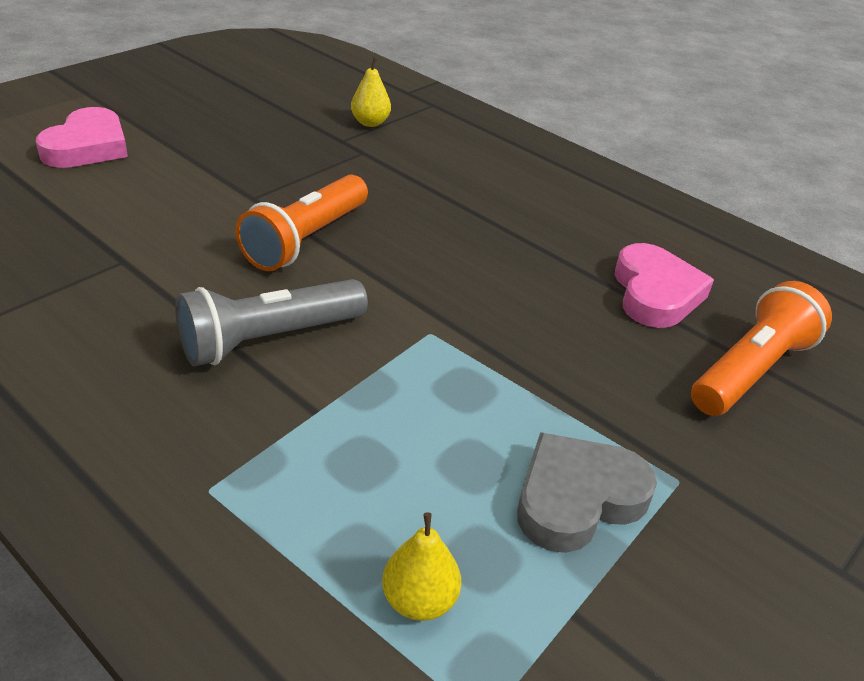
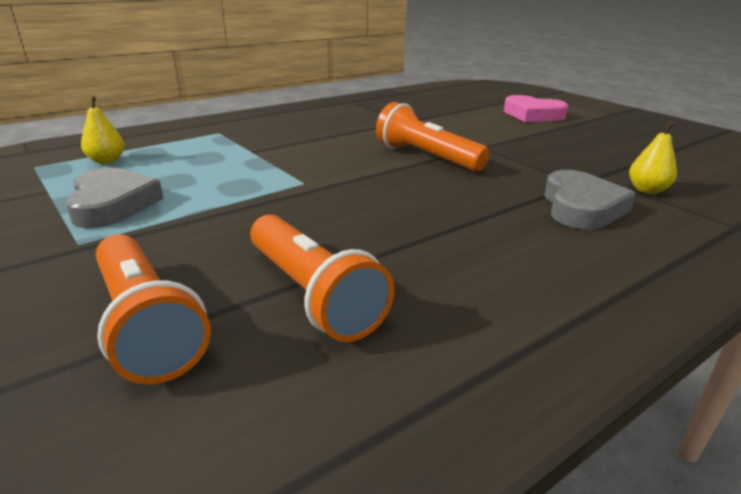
camera: 105 degrees right, 10 degrees down
(268, 339) = (319, 144): grey flashlight -> none
(425, 159) = (581, 207): none -> grey heart
(655, 293) = (312, 294): pink heart -> orange flashlight

